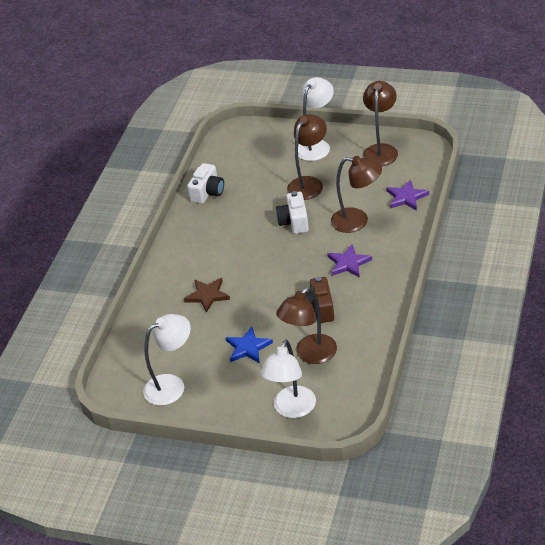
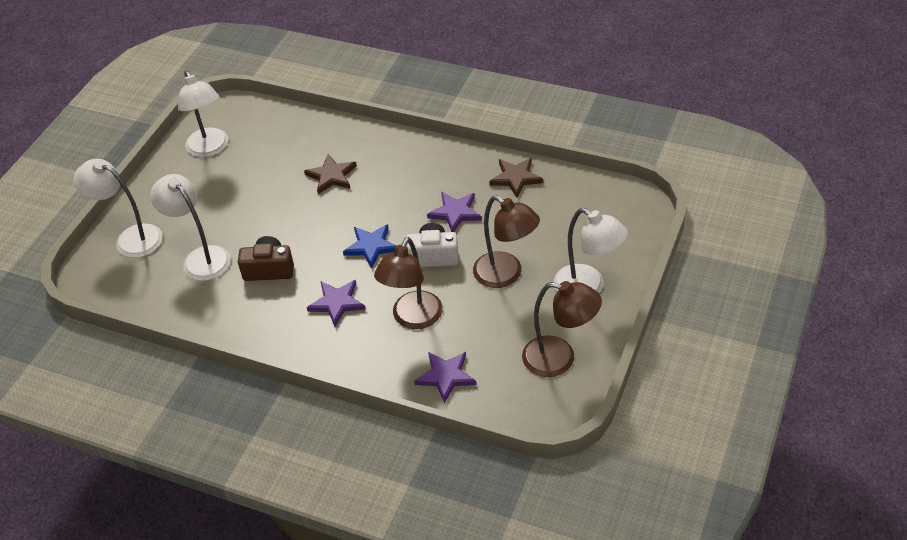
camera: 95 degrees right, 5 degrees up
(208, 192) = (516, 178): white camera -> brown star
(247, 218) = (455, 213): none -> purple star
(248, 347) = (236, 207): blue star -> blue star (371, 246)
(310, 355) = (201, 257): brown lamp -> white lamp

